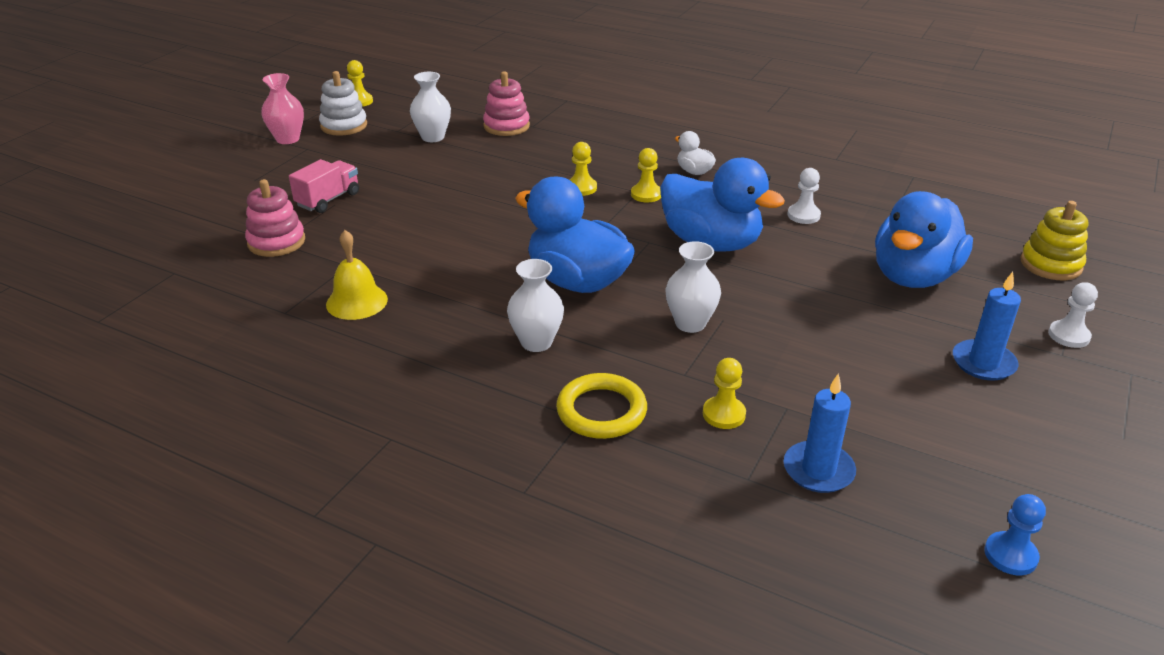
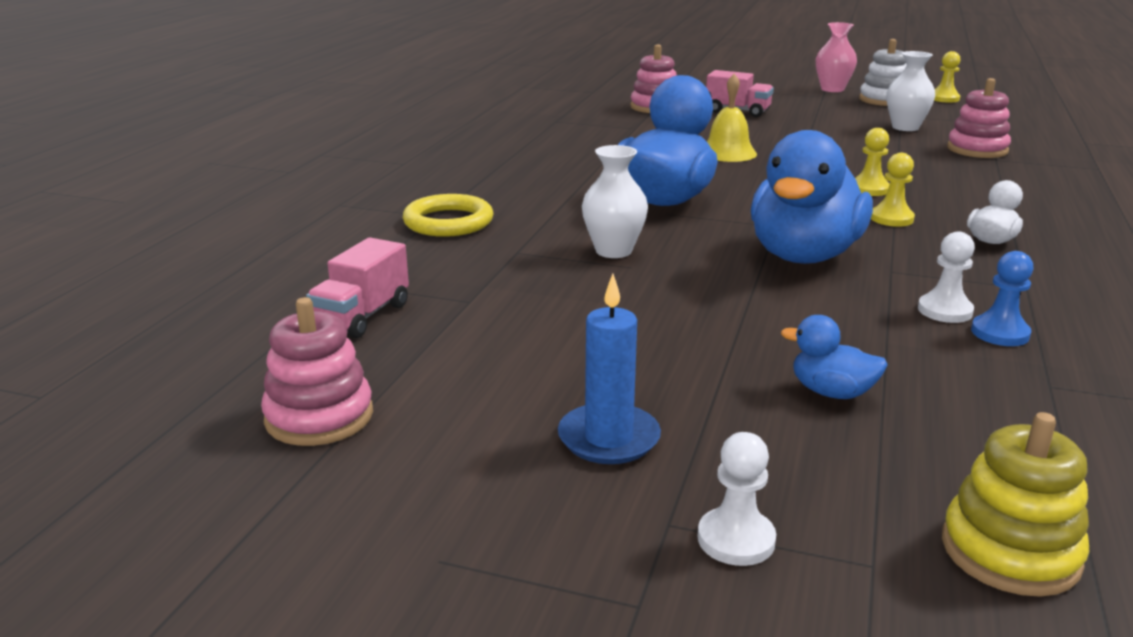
camera: 80 degrees right, 10 degrees down
(357, 301) = (581, 136): yellow bell -> yellow bell (727, 153)
(536, 342) = (548, 193): white vase -> none
(724, 414) = (452, 271): yellow pawn -> none
(818, 470) = (362, 316): blue candle -> pink truck
(913, 276) = (831, 392): blue duck -> blue duck, size x0.45
(986, 491) = (319, 417): none -> pink stacking toy
(1010, 555) = (204, 424): blue pawn -> blue pawn (1000, 333)

